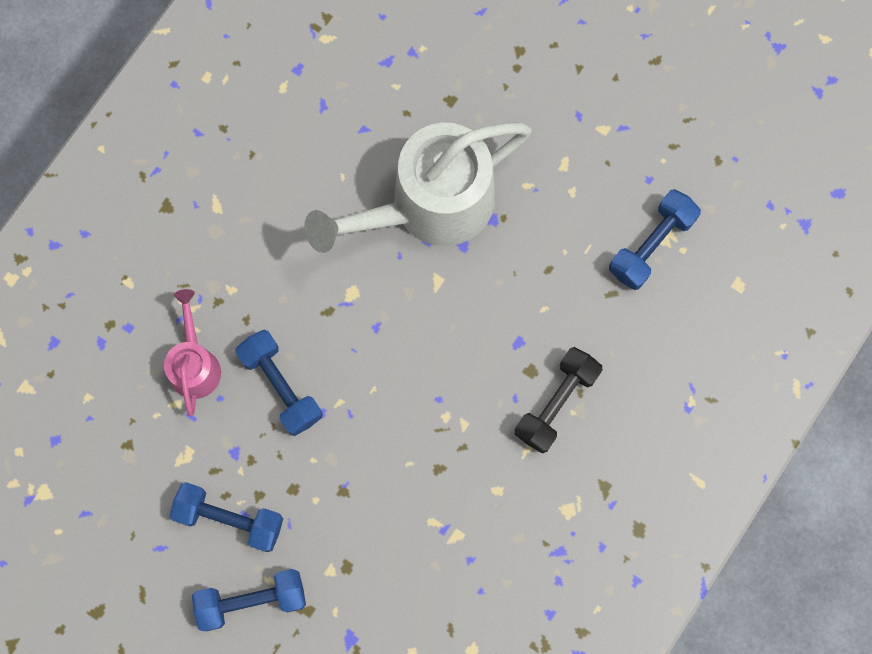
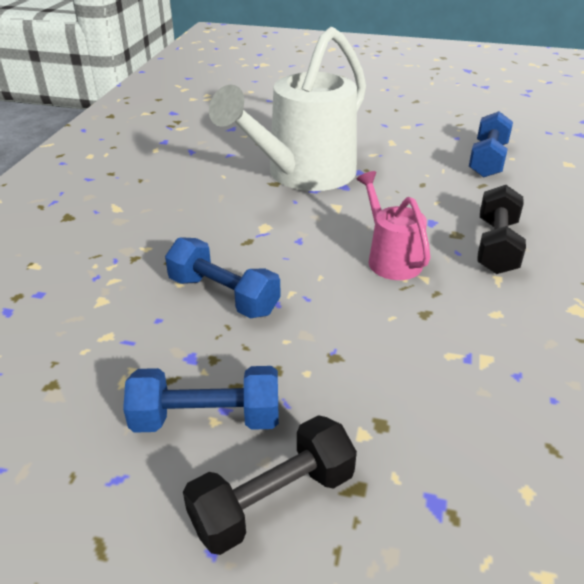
camera: 20 degrees left, 40 degrees down
(195, 363) = (121, 301): pink watering can -> pink watering can (390, 258)
(251, 600) = (273, 500): blue dumbbell -> black dumbbell

